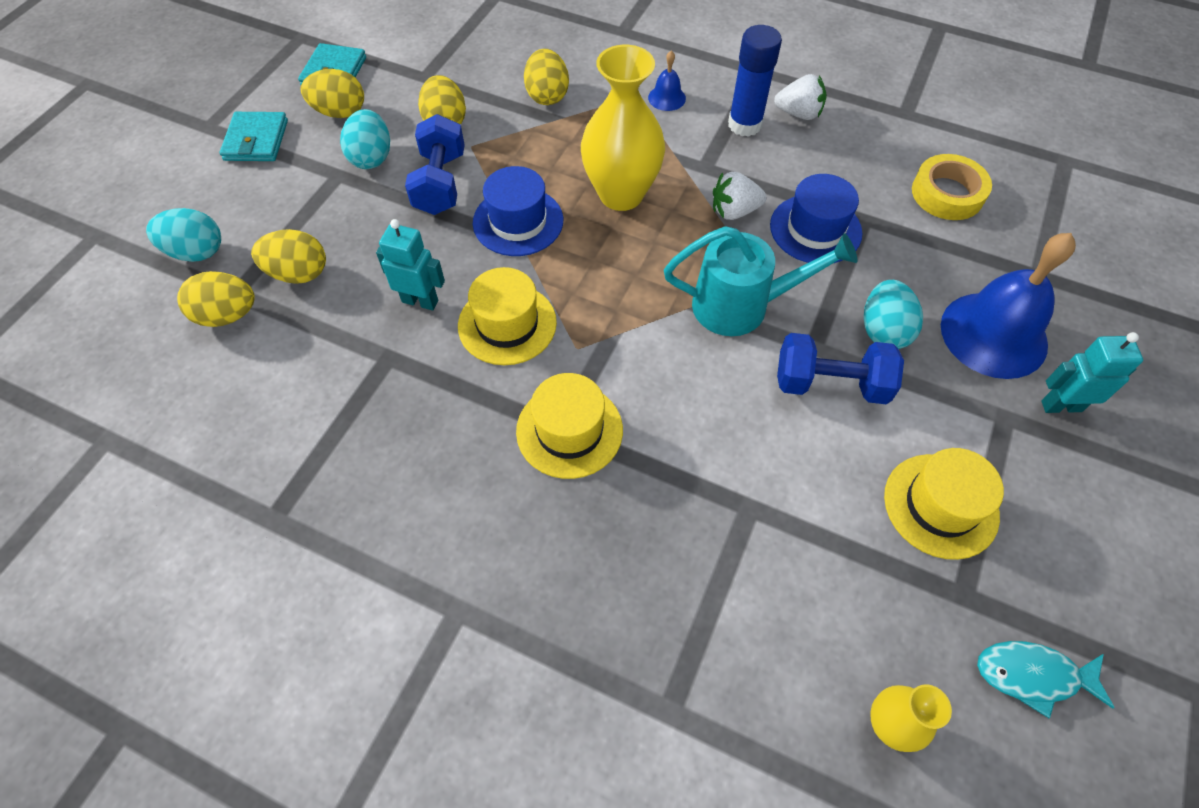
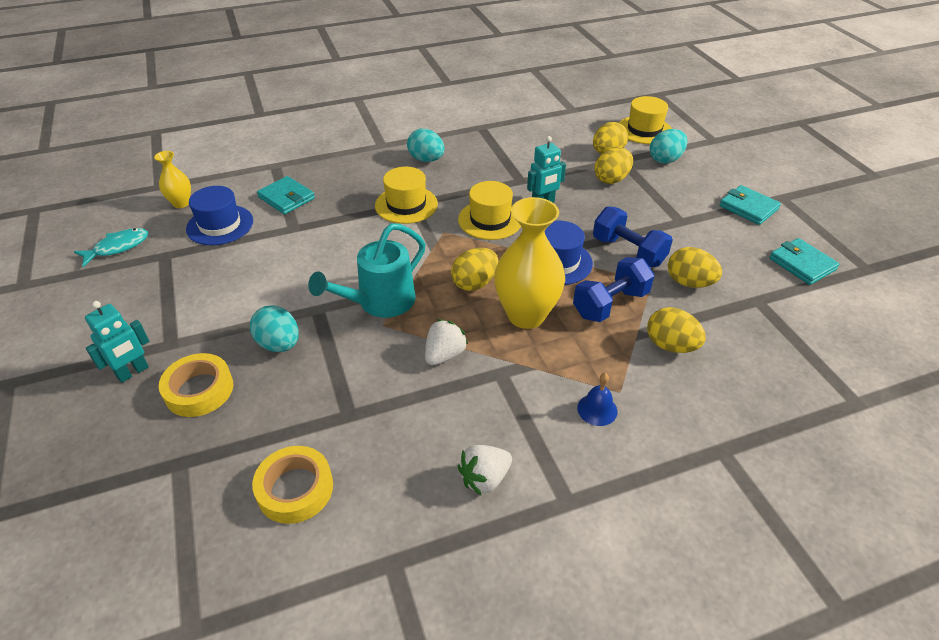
camera: 135 degrees right, 15 degrees down
(340, 112) = (748, 247): yellow egg -> yellow egg (475, 283)
(371, 157) = (684, 239): turquoise egg -> turquoise egg (426, 160)
(713, 589) = (286, 198): none -> turquoise wallet
(744, 124) = (514, 431): blue glue stick -> none
(815, 229) = (377, 381): blue hat -> blue hat (220, 225)
(830, 384) = (292, 297): blue dumbbell -> blue dumbbell (610, 304)
(940, 505) = (193, 280): yellow hat -> yellow hat (644, 130)
(993, 334) = (199, 390): blue bell -> yellow tape

